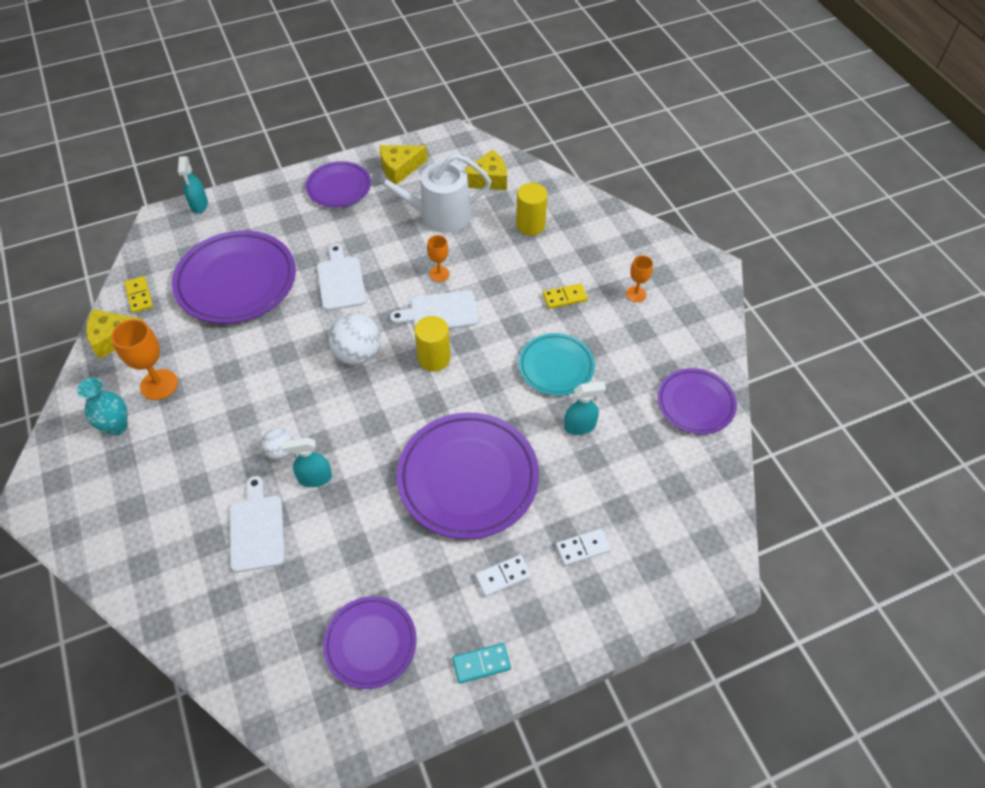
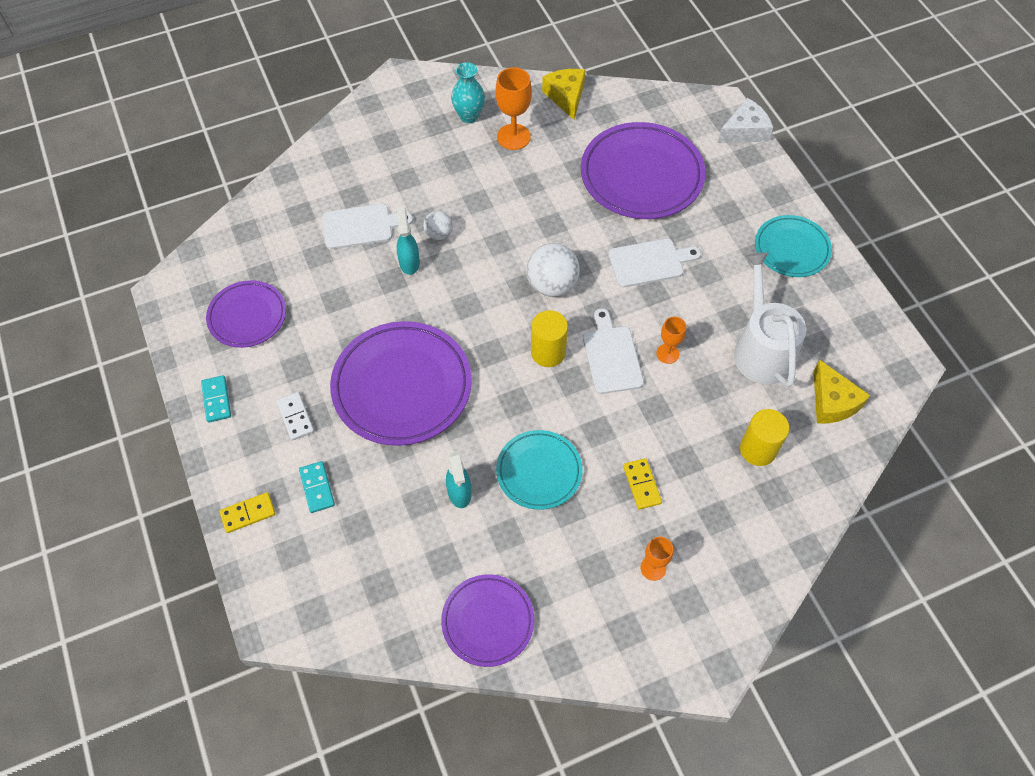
camera: 90 degrees right, 5 degrees up
(139, 296) = (617, 105): yellow domino -> yellow domino (248, 513)
(199, 205) = (745, 131): turquoise spray bottle -> white cheese
(339, 187) = (791, 249): purple plate -> turquoise plate
(400, 168) = (835, 306): yellow cheese -> none
(582, 548) = (317, 488): white domino -> turquoise domino

